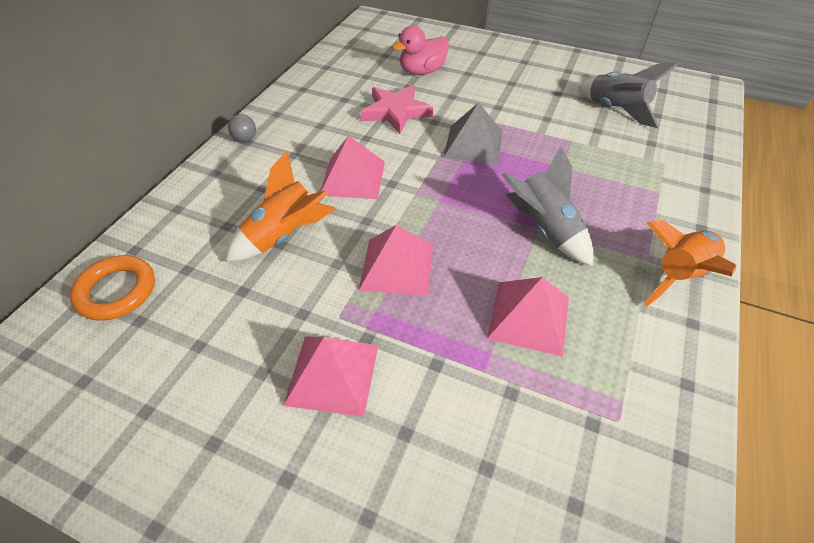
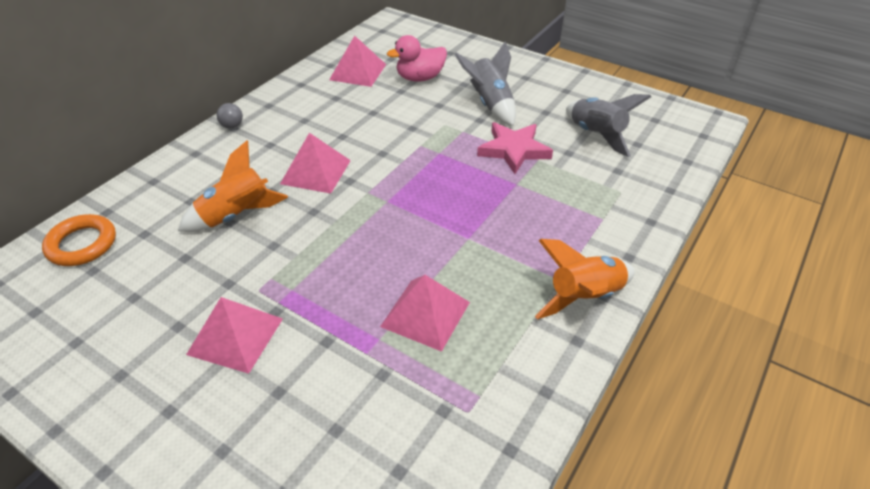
camera: 10 degrees right, 5 degrees down
(396, 112) = (379, 115): pink star -> pink star (513, 150)
(397, 266) = (325, 255): pink pyramid -> pink pyramid (358, 72)
(473, 144) = (440, 153): grey pyramid -> none
(544, 230) = (474, 240): grey rocket -> grey rocket (490, 104)

